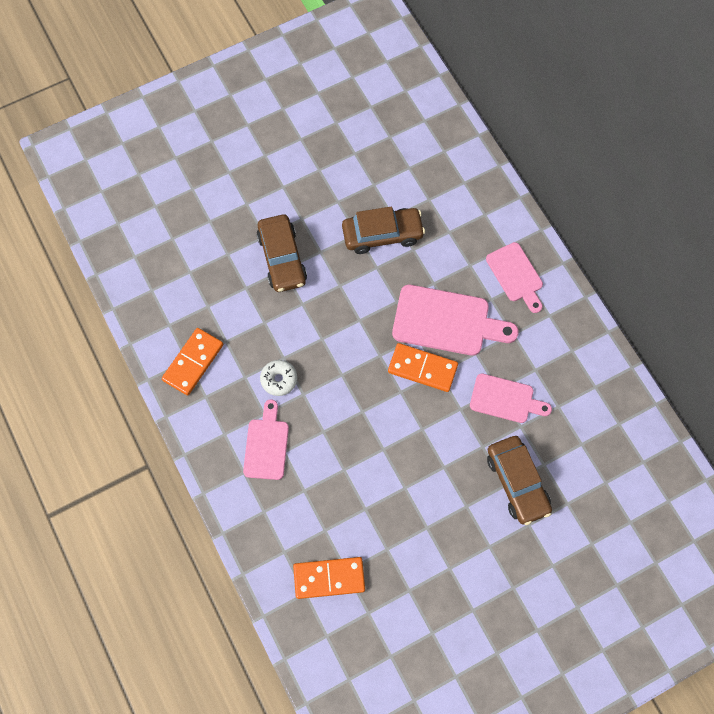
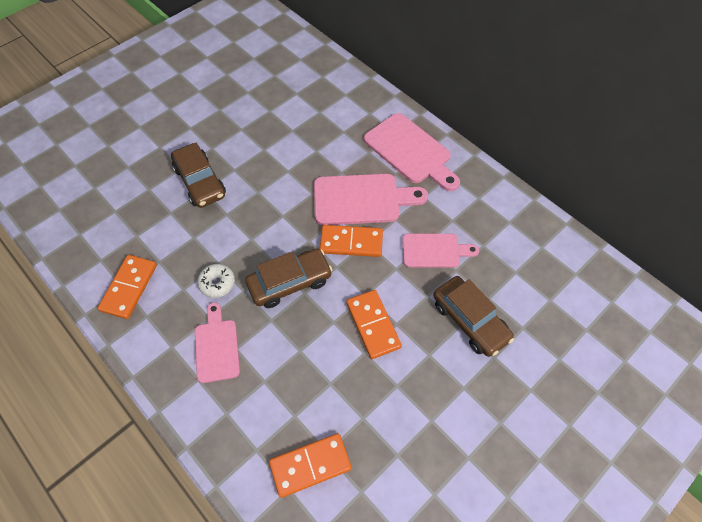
camera: 15 degrees left, 10 degrees down
(382, 234) = (286, 145): brown car -> brown car (290, 282)
(420, 462) = (373, 325): none -> orange domino
(516, 275) = (410, 151): pink cutting board -> pink cutting board, size x1.58

